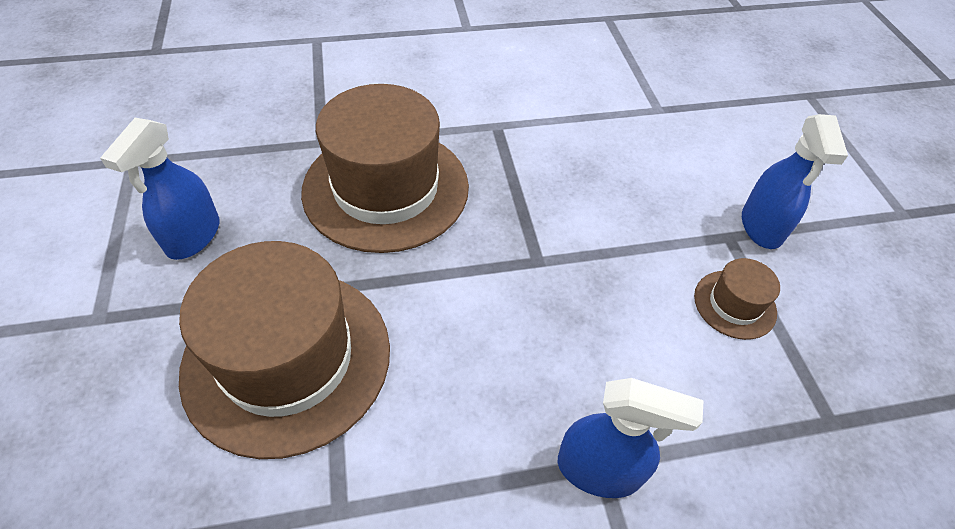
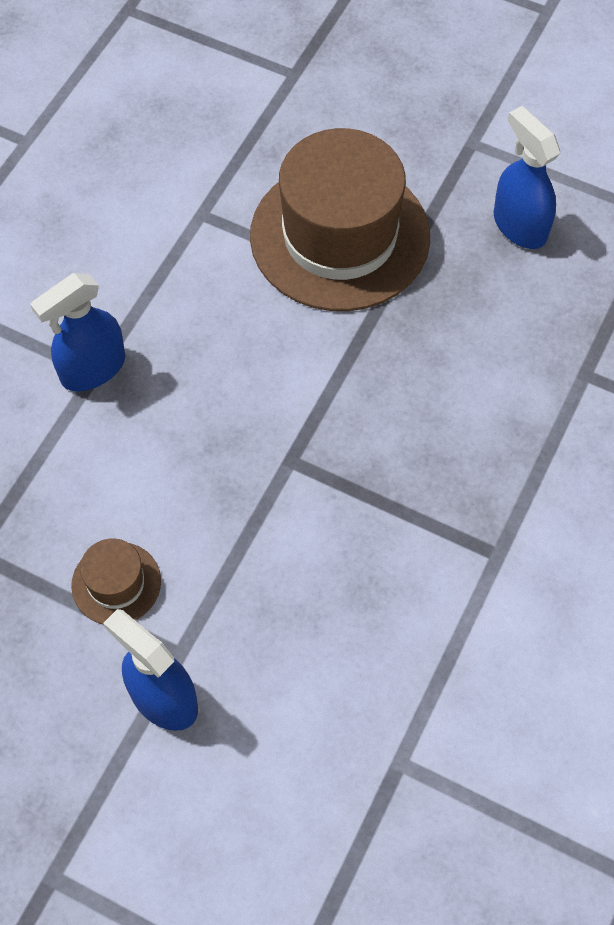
camera: 130 degrees right, 10 degrees up
(386, 188) = (475, 393): brown hat -> none

